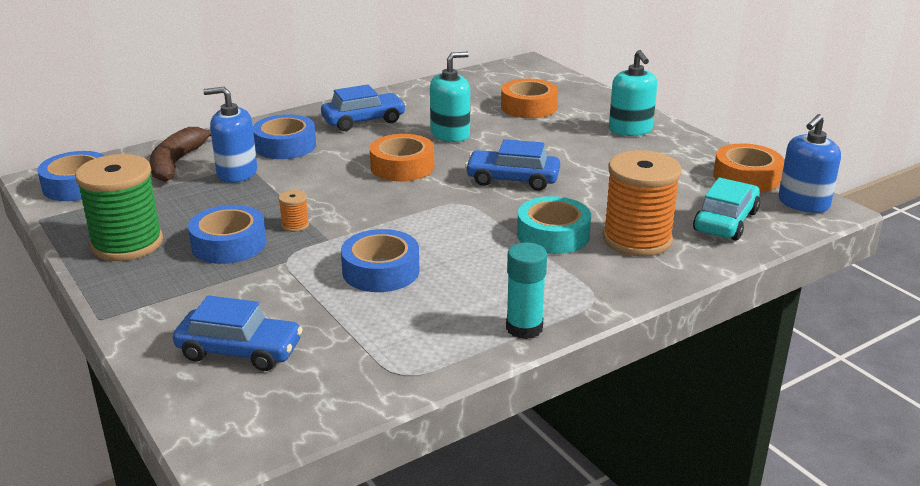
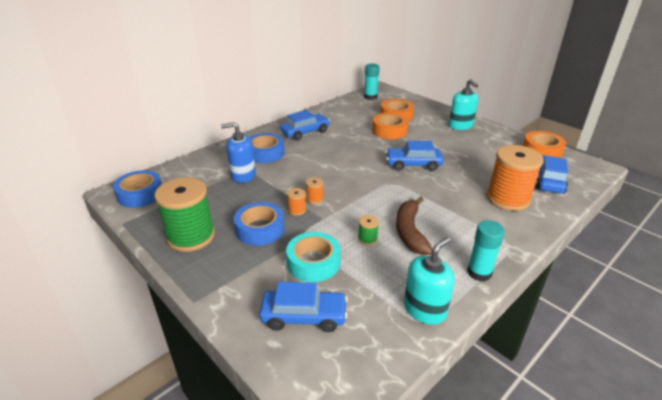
camera: 10 degrees left, 5 degrees up
(177, 162) = (201, 171): brown banana -> brown banana (410, 232)
(329, 213) = (315, 199): none -> orange spool
(381, 271) = (367, 239): blue tape -> green spool
(402, 167) = (343, 161): orange tape -> orange tape (389, 131)
(450, 134) = (361, 137): turquoise soap dispenser -> turquoise soap dispenser (425, 309)
(502, 75) = (370, 97): none -> turquoise glue stick
(553, 235) = (458, 201): turquoise tape -> turquoise tape (313, 262)
(725, 221) = (549, 181): turquoise car -> blue car
(803, 203) = (582, 165): blue soap dispenser -> none

